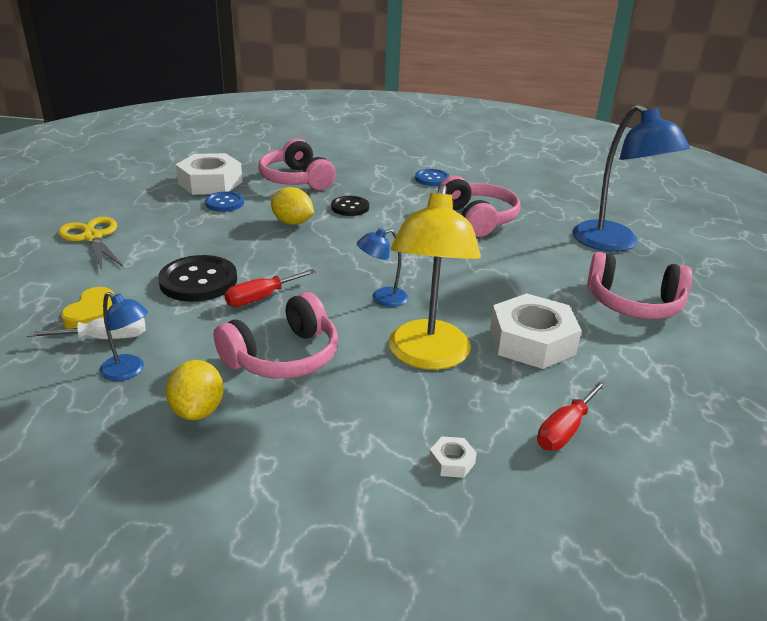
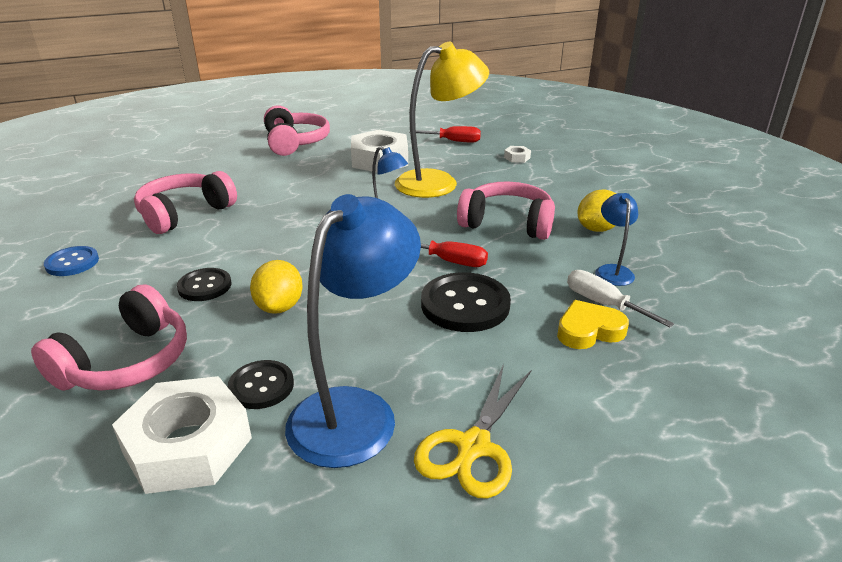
camera: 120 degrees left, 0 degrees up
(224, 203) = (261, 386): blue button -> black button
(614, 243) = (197, 158): blue lamp -> blue lamp (355, 411)

